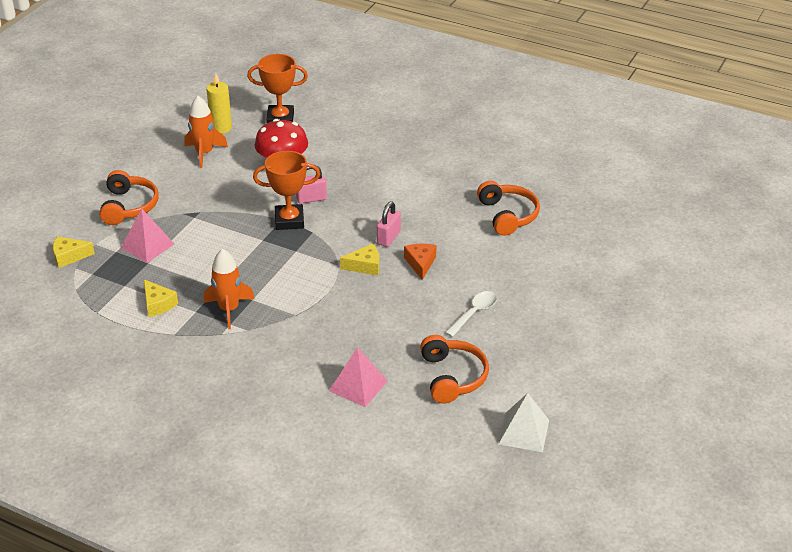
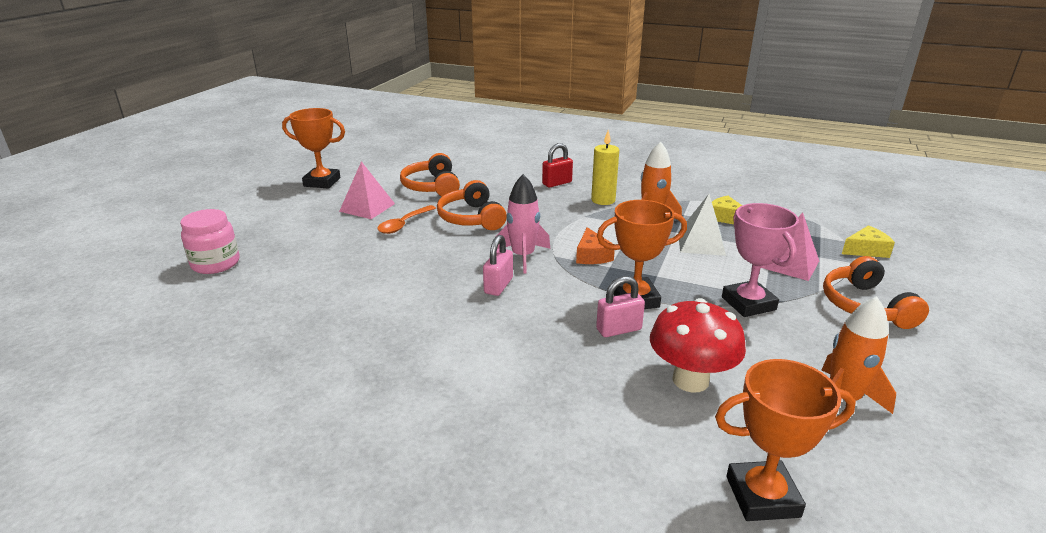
camera: 175 degrees right, 10 degrees down
(210, 213) = (748, 303): none -> pink trophy
(221, 128) = (865, 462): yellow candle -> yellow candle (603, 200)
(307, 375) = (557, 183): none -> red padlock
(358, 386) = (512, 179): pink pyramid -> pink pyramid (367, 207)
(365, 266) = (523, 256): yellow cheese -> pink rocket
(420, 263) = (458, 261): orange cheese -> orange cheese (592, 255)
(474, 313) = (403, 224): white spoon -> orange spoon
(507, 215) = (331, 321): orange headphones -> orange headphones (472, 218)
(523, 432) = (381, 165): white pyramid -> white pyramid (701, 243)
(584, 394) = (322, 182): none -> orange trophy
(624, 273) = (215, 264): none -> pink jar

